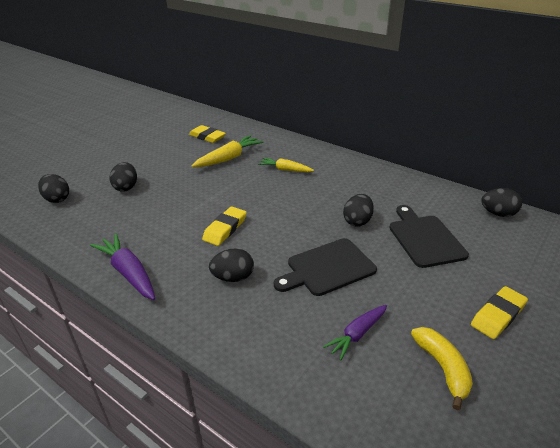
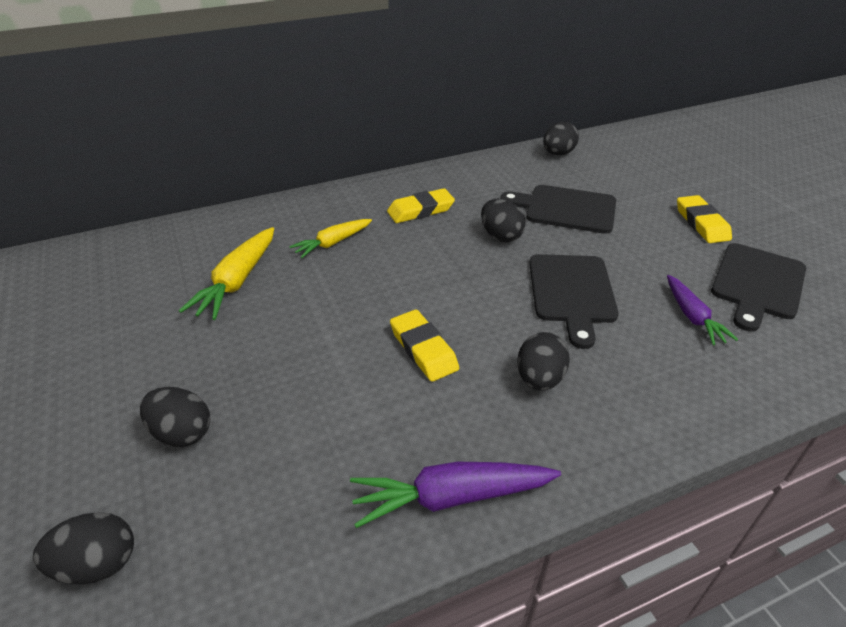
camera: 60 degrees left, 5 degrees up
(207, 137) = (139, 280): yellow eraser -> yellow eraser (420, 210)
(228, 158) = (237, 281): yellow carrot -> yellow carrot turned 150 degrees counterclockwise
(442, 368) = (757, 284): yellow banana -> black cutting board

